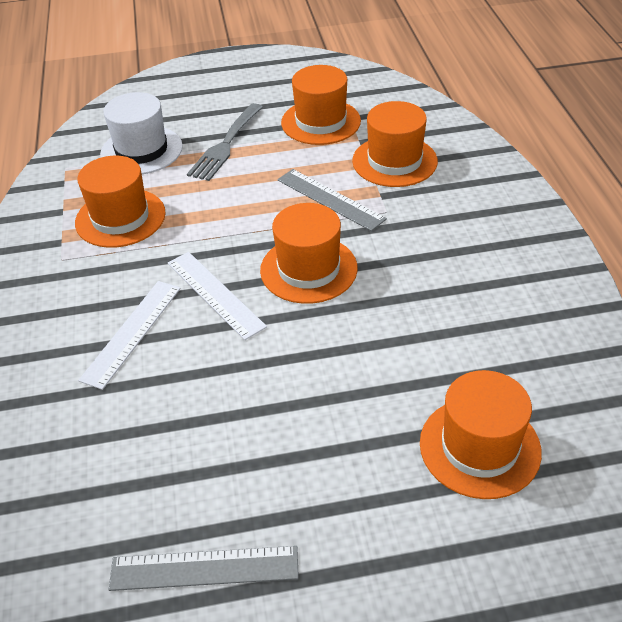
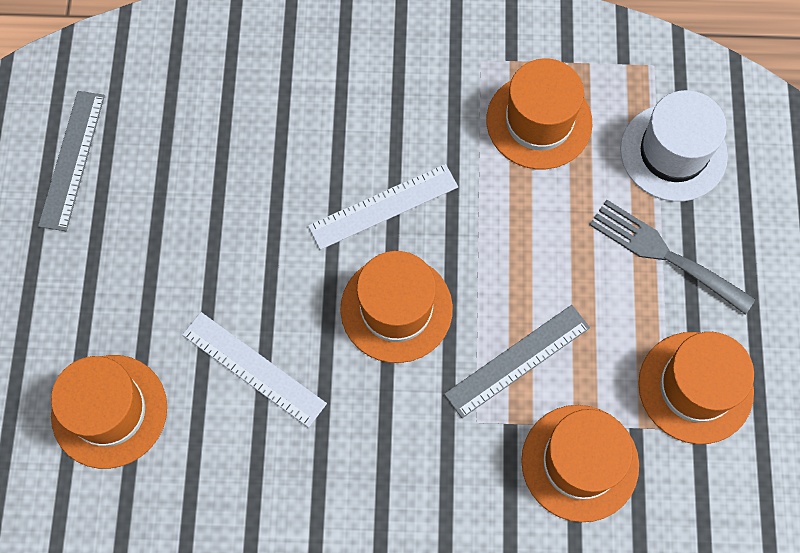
camera: 100 degrees right, 25 degrees up
(132, 332) = (349, 123): white ruler -> white ruler (253, 369)

